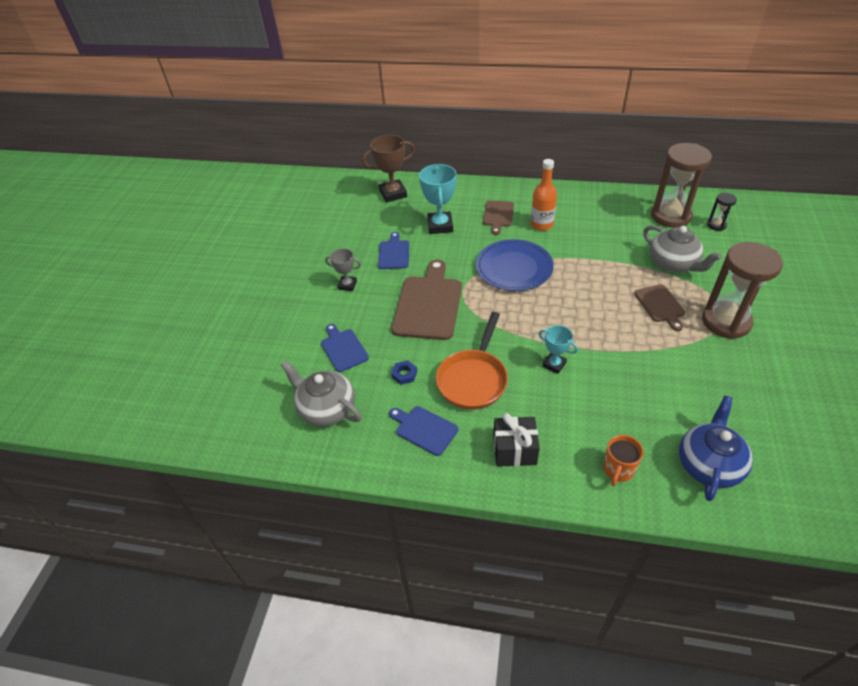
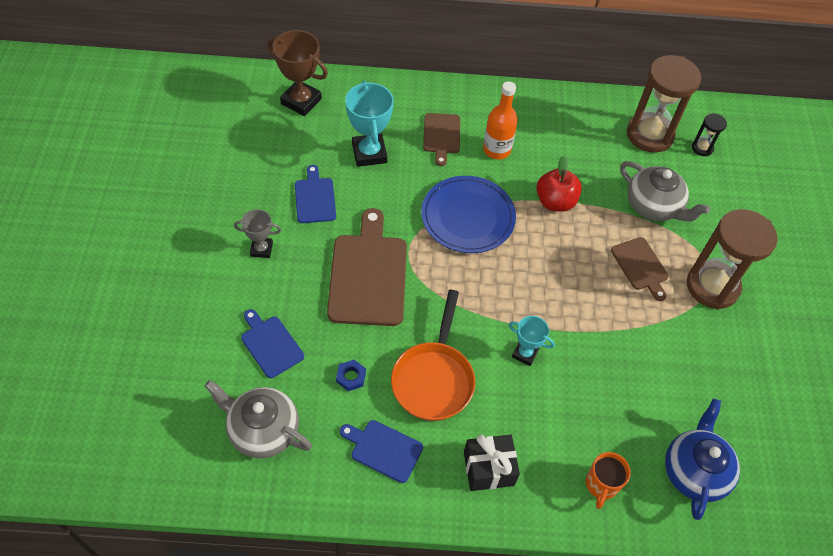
camera: 15 degrees left, 10 degrees up
(393, 194) = (301, 101): brown trophy -> brown trophy turned 60 degrees clockwise
(587, 259) = (555, 202): none -> red apple

